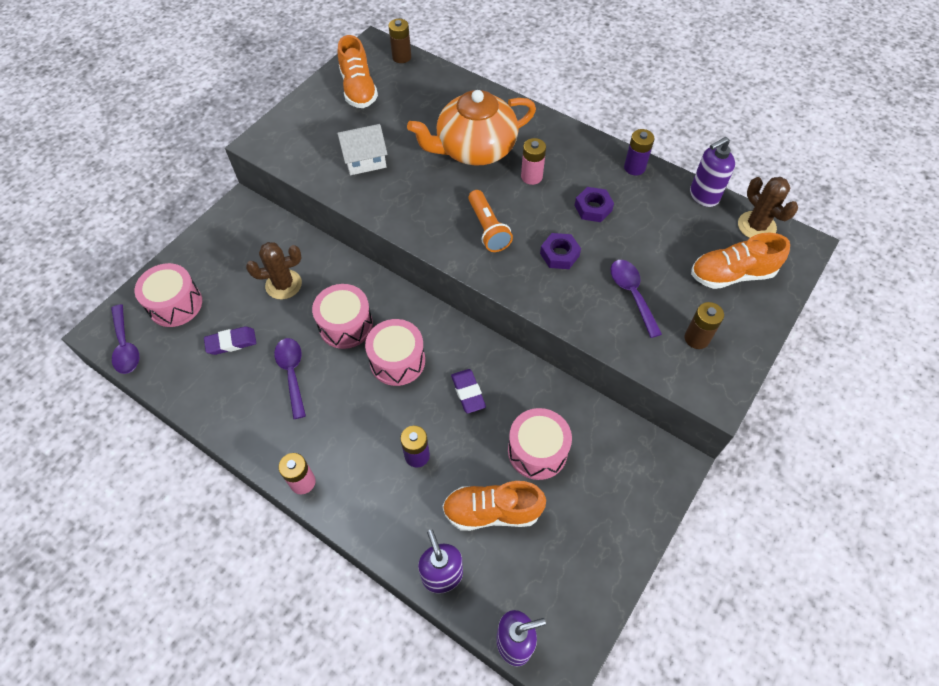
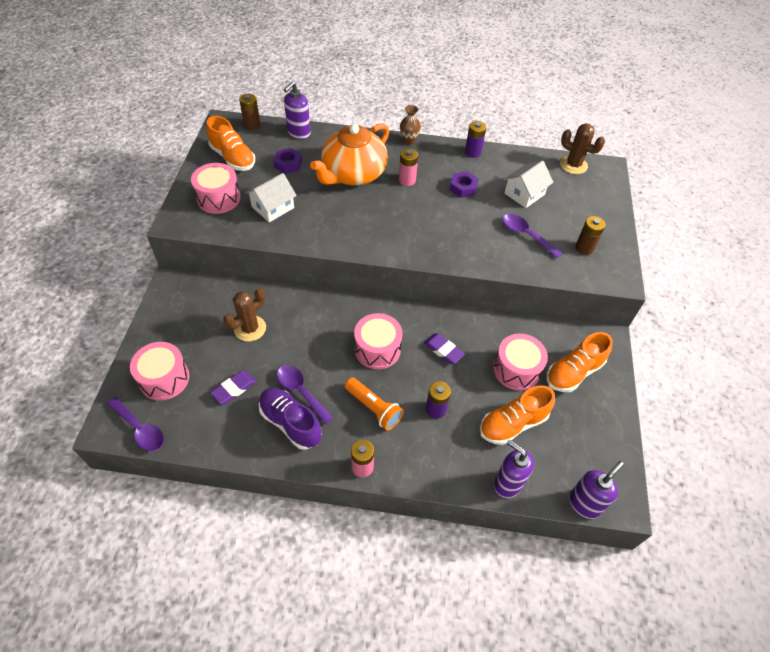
camera: 30 degrees left, 5 degrees down
(262, 402) = (290, 423): none -> purple shoe
(346, 325) = (320, 339): pink drum -> pink drum (218, 198)
(488, 229) = (400, 226): orange flashlight -> orange flashlight (374, 408)
(559, 254) = (461, 226): purple nut -> purple nut (288, 164)
(565, 128) = (409, 140): none -> brown vase
(665, 242) = (524, 194): none -> white house
(703, 196) = (529, 157): purple soap dispenser -> purple soap dispenser (298, 133)
(731, 274) = (578, 200): orange shoe -> orange shoe (573, 372)

